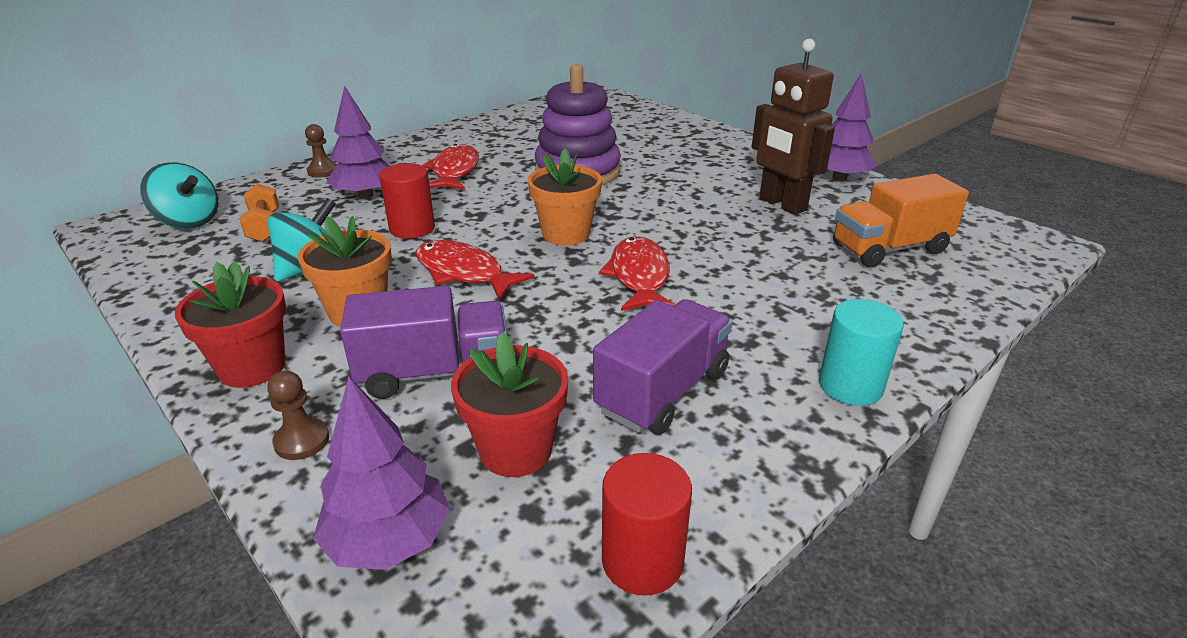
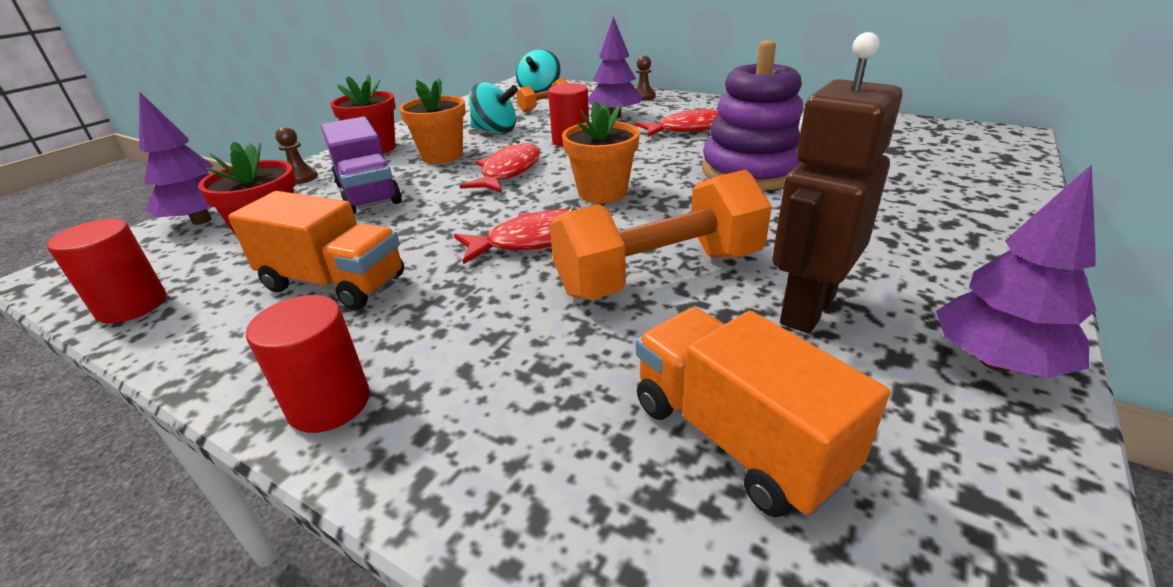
camera: 75 degrees right, 0 degrees up
(663, 391) = (334, 283): purple truck -> orange truck
(721, 237) = (659, 273): none -> orange dumbbell
(850, 386) = (329, 404): turquoise cylinder -> red cylinder

